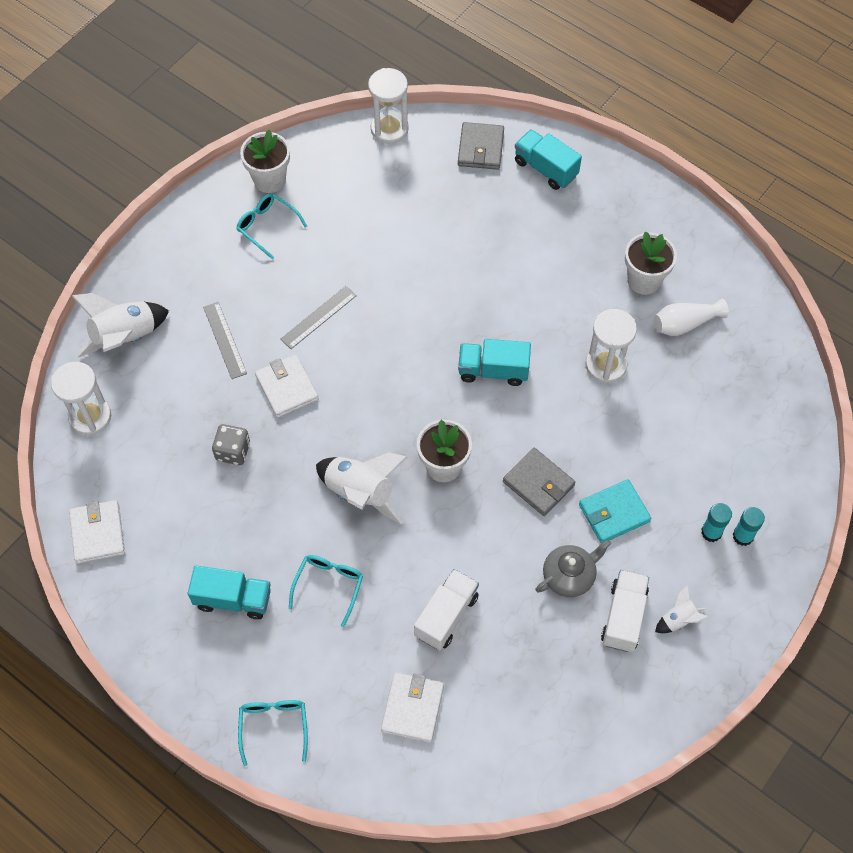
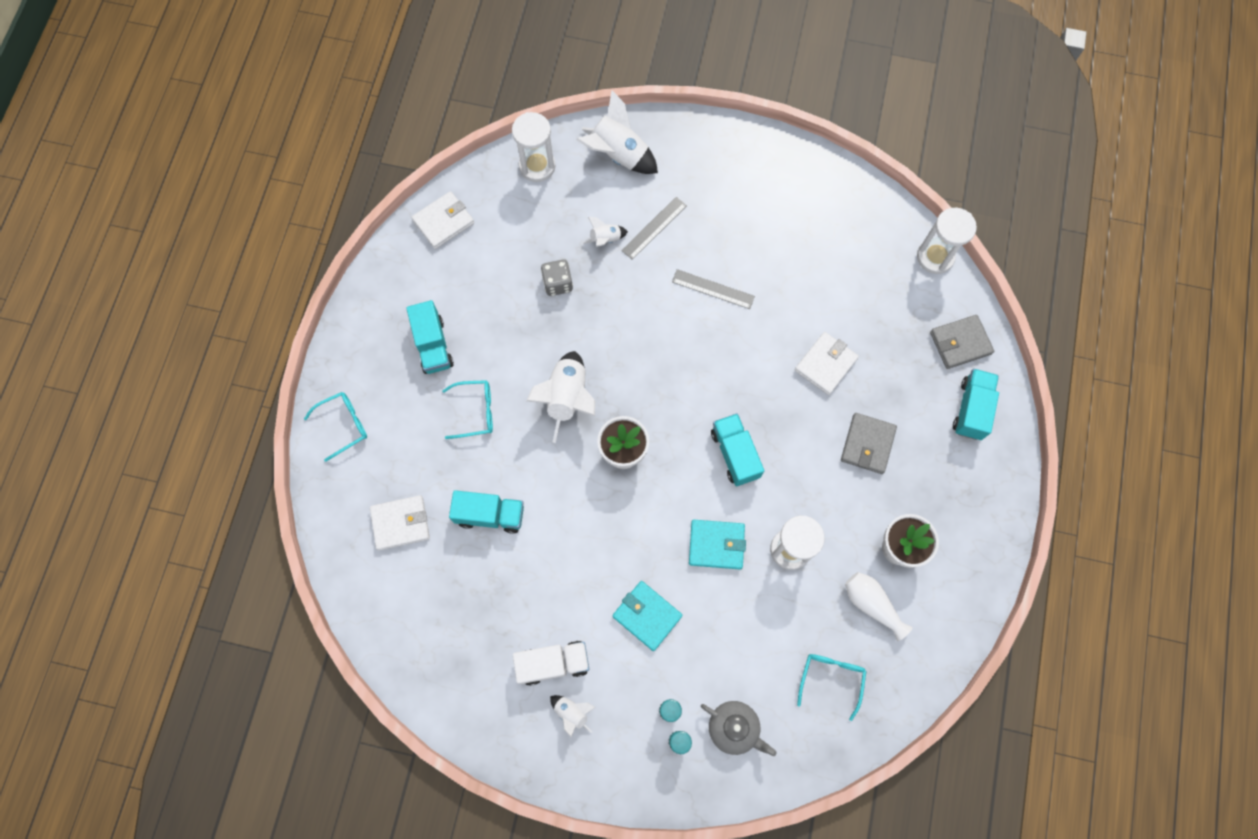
camera: 65 degrees right, 10 degrees up
(211, 388) = (605, 239): none -> white rocket
(267, 226) = (779, 207): turquoise glasses -> turquoise glasses (831, 679)
(269, 180) = (826, 186): white flower pot -> none
(286, 388) = (634, 296): white wallet -> white wallet (825, 364)
(446, 616) = (490, 515): white truck -> turquoise truck
(538, 483) = (644, 539): grey wallet -> grey wallet (867, 444)
(569, 576) = (570, 601): grey teapot -> grey teapot (734, 728)
(573, 424) = (716, 545): none -> turquoise wallet

